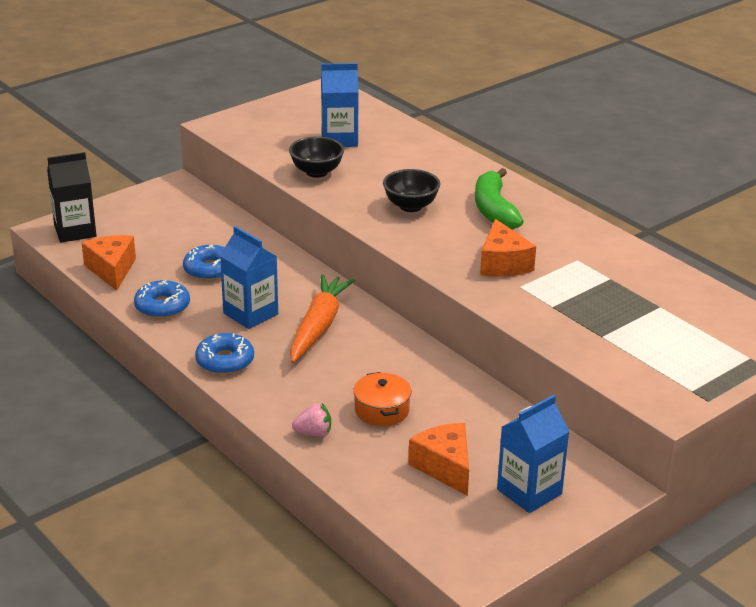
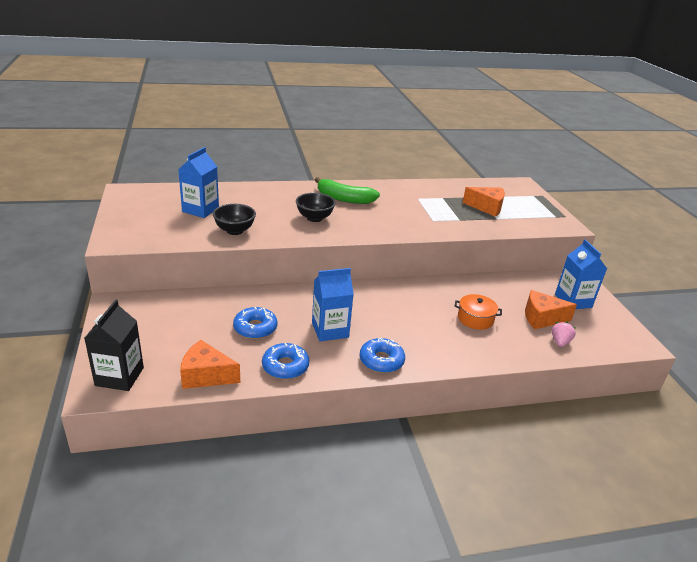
camera: 65 degrees left, 0 degrees up
(313, 433) = (487, 352): pink strawberry -> pink strawberry (560, 342)
(318, 326) = (368, 309): orange carrot -> none
(503, 264) = (405, 216): orange cheese -> orange cheese (487, 207)

